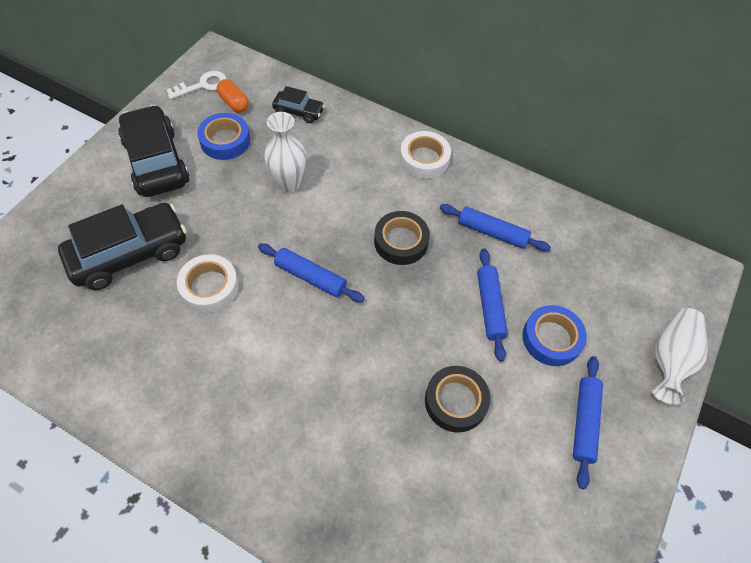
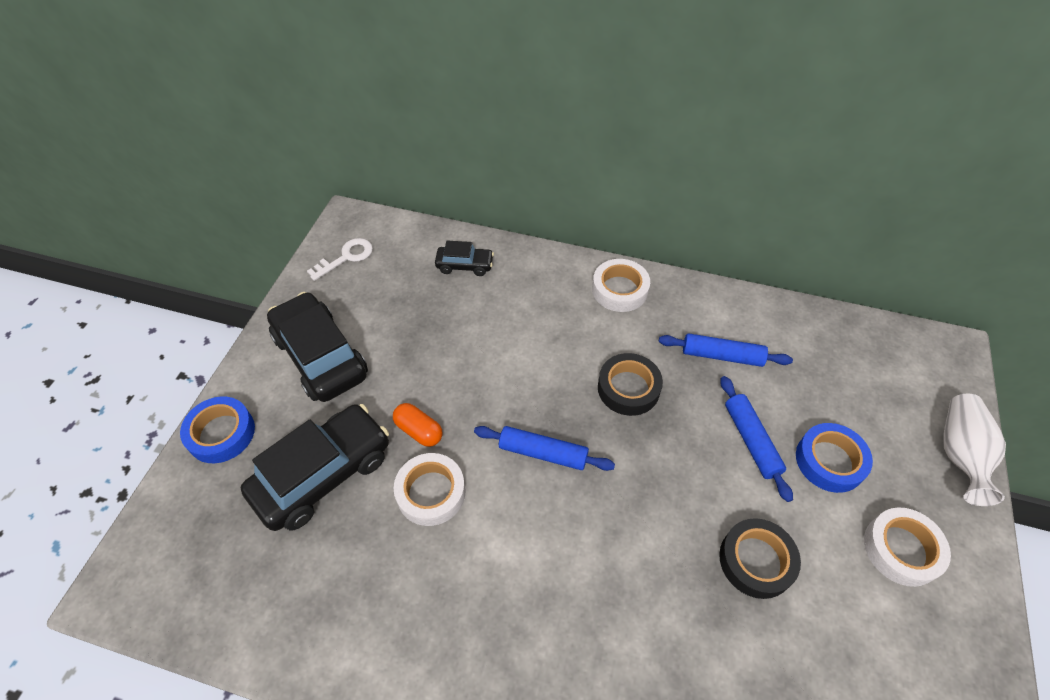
camera: 10 degrees left, 5 degrees down
(225, 141) = (393, 315): blue tape -> blue tape (221, 433)
(234, 103) = (388, 270): orange capsule -> orange capsule (419, 431)
(289, 184) = (481, 350): white vase -> none
(584, 422) = (901, 549): blue rolling pin -> white tape

